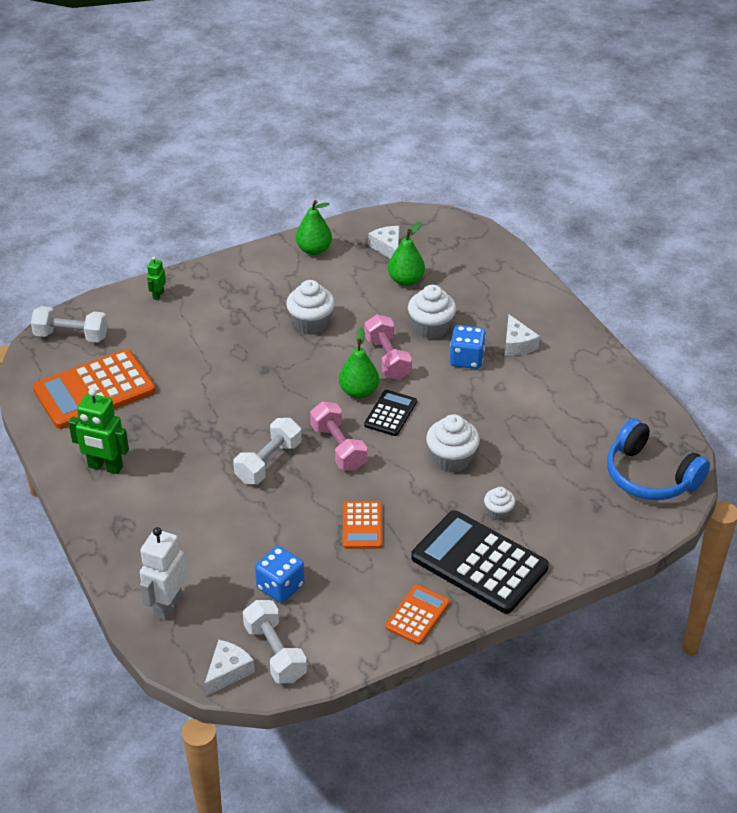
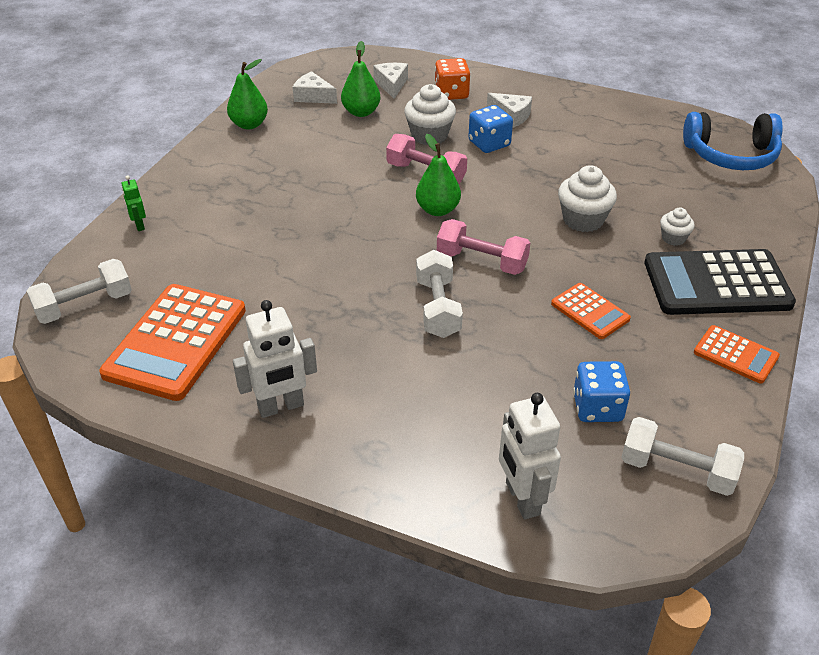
camera: 40 degrees left, 0 degrees up
(105, 467) = (281, 407): green robot -> white robot
(228, 672) = (663, 520): white cheese -> white cheese (391, 85)
(311, 323) = (322, 179): white cupcake -> none
(390, 413) = (487, 212): black calculator -> none
(417, 615) = (735, 355): orange calculator -> orange calculator turned 135 degrees clockwise
(496, 299) = (451, 93): none -> orange dice

